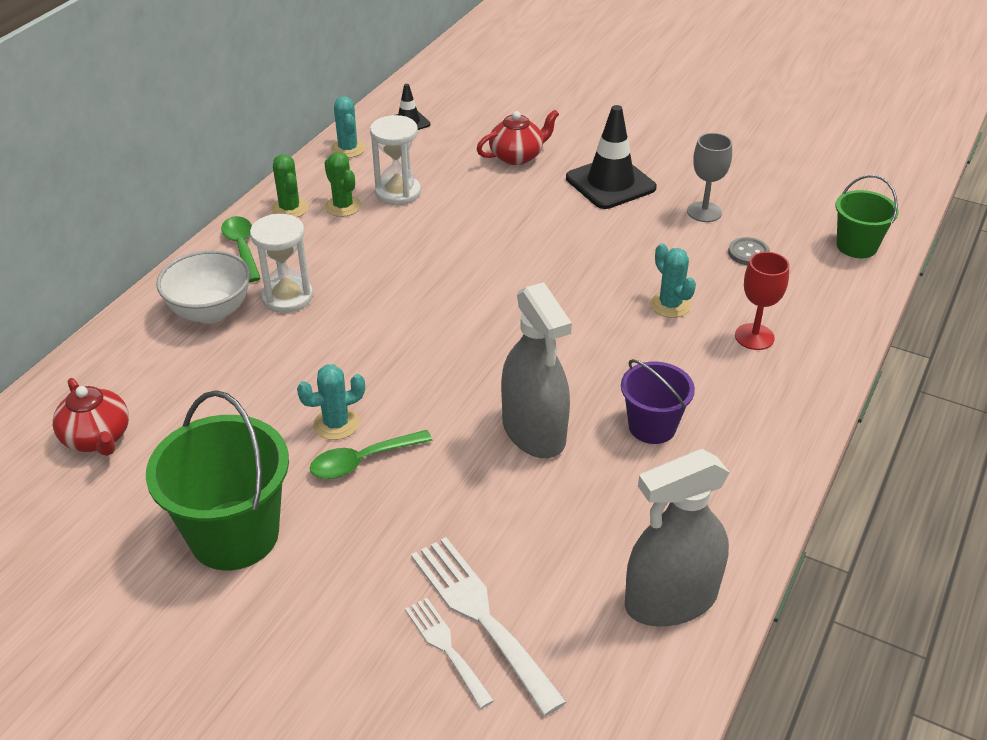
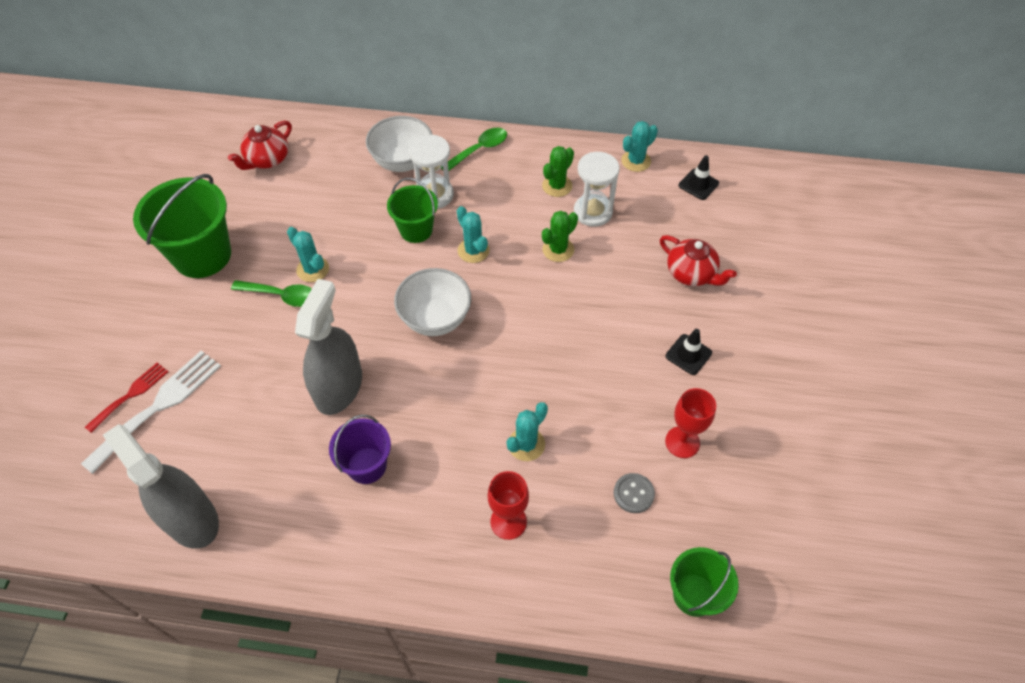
camera: 70 degrees right, 15 degrees up
(289, 209) = (538, 157): green cactus -> green cactus (558, 249)
(333, 323) = (416, 230): none -> green bucket
(362, 461) = (281, 296): green spoon -> green spoon turned 150 degrees clockwise
(395, 285) = (473, 250): none -> turquoise cactus
(446, 647) = (131, 394): white fork -> red fork
(477, 334) = (435, 319): none -> white bowl
(534, 431) = (338, 387): grey spray bottle -> grey spray bottle turned 150 degrees clockwise
(610, 183) = (688, 354): black traffic cone -> black traffic cone, size x0.53
(704, 212) = (682, 442): grey goblet -> red goblet

